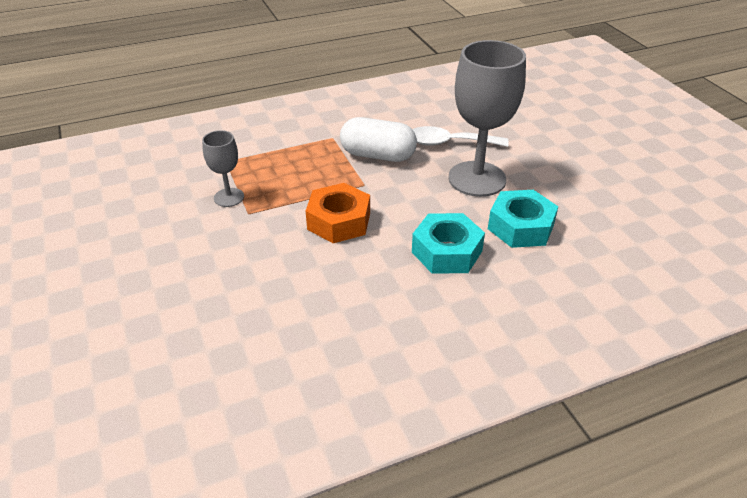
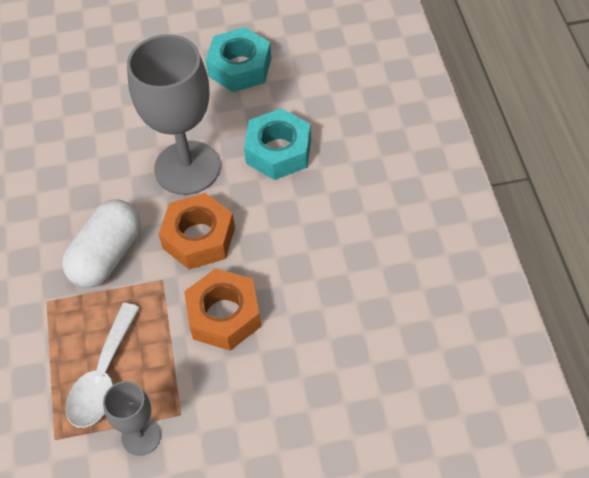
camera: 75 degrees left, 15 degrees up
(409, 196) = (198, 238): none -> orange nut
(446, 252) = (300, 223): turquoise nut -> turquoise nut (240, 67)
(449, 143) = (108, 177): white spoon -> white spoon (103, 377)

